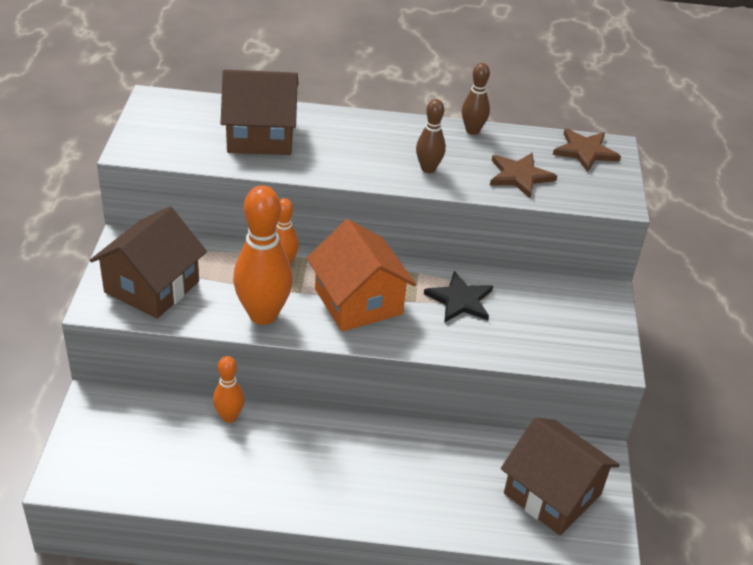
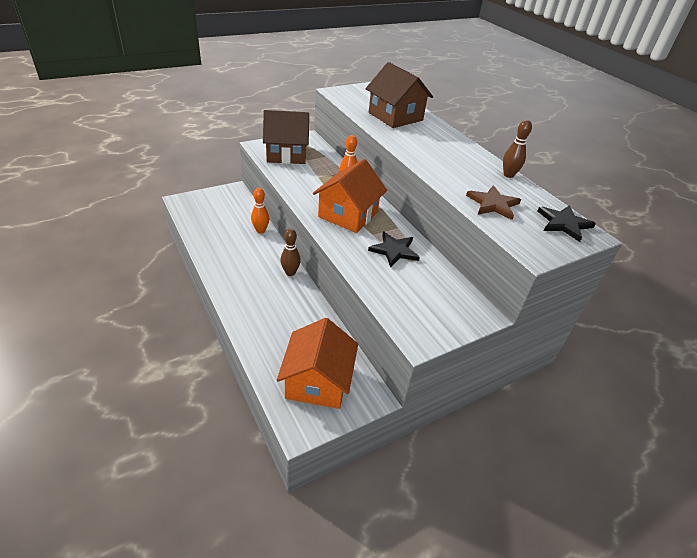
camera: 55 degrees right, 0 degrees up
(263, 315) = (302, 189): orange bowling pin -> none
(428, 168) = (447, 170): brown bowling pin -> brown bowling pin (290, 272)
(552, 494) = (317, 381): brown house -> orange house
(585, 151) = (564, 224): brown star -> black star

